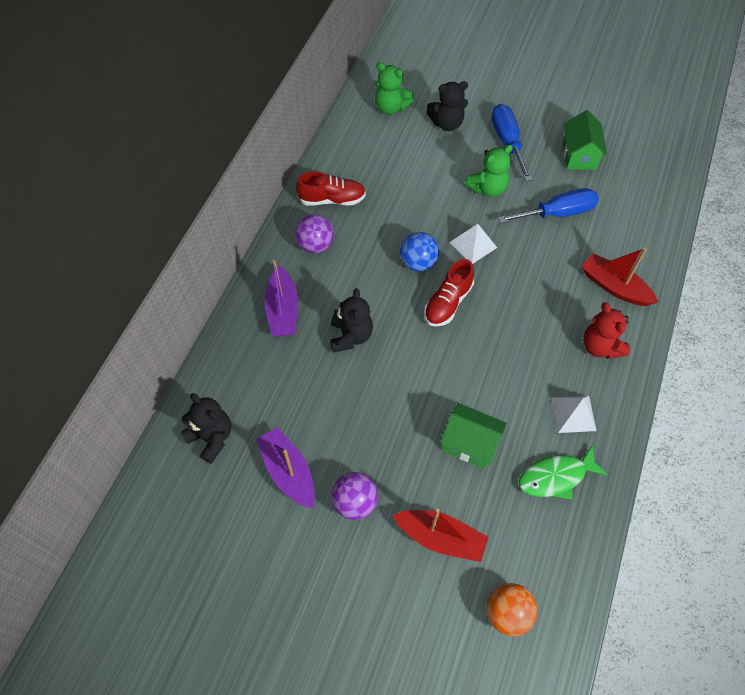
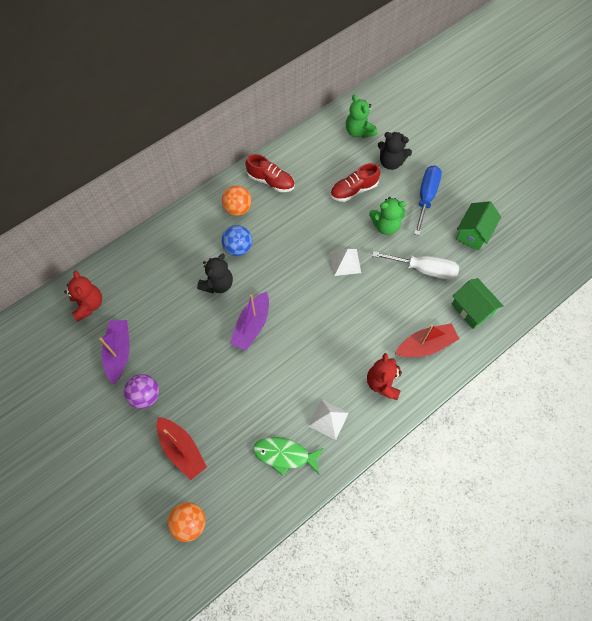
camera: 30 degrees right, 5 degrees up
(211, 437) = (89, 305): black teddy bear -> red teddy bear
(283, 310) = (186, 243): purple boat -> purple boat (252, 326)
(315, 245) = (238, 208): purple ball -> orange ball
(418, 263) = (297, 256): blue ball -> blue ball (238, 248)
(448, 303) = (298, 295): red shoe -> red shoe (353, 190)
(470, 444) = (244, 399): green house -> green house (471, 309)
(557, 213) = (424, 269): blue screwdriver -> white screwdriver
(614, 287) = (425, 345): red boat -> red boat turned 90 degrees clockwise

